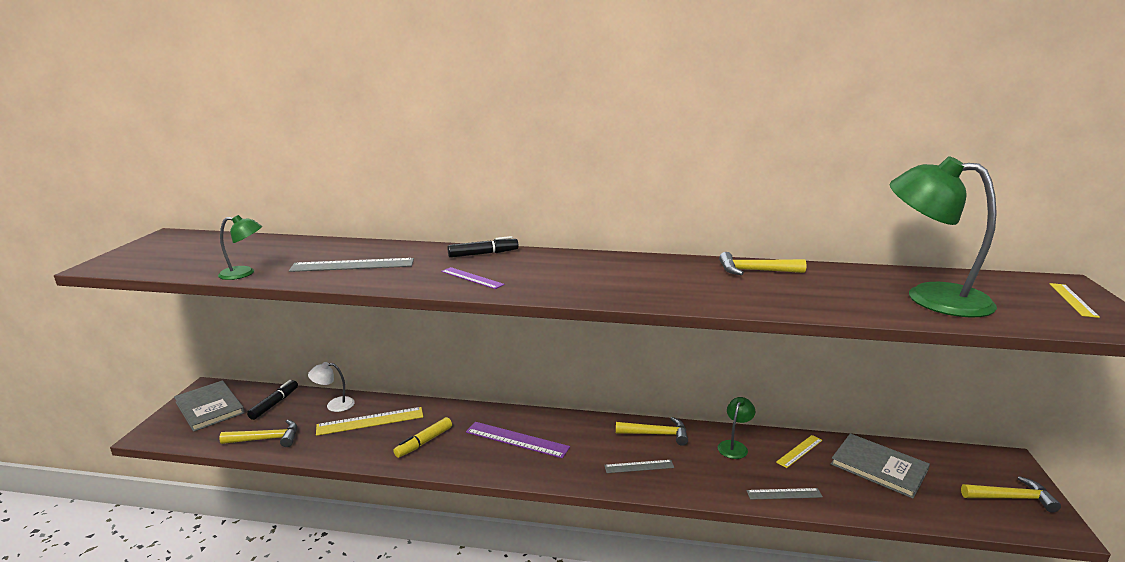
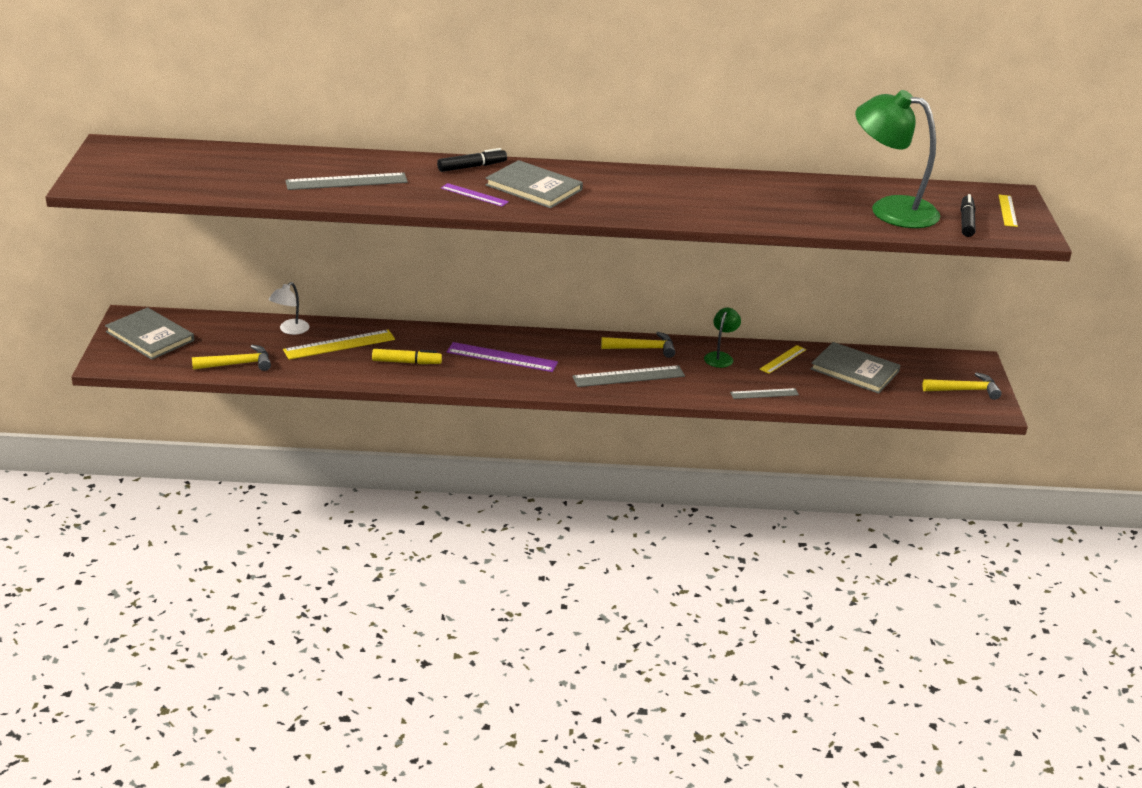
camera: 10 degrees left, 10 degrees up
(244, 273) = (244, 192): green lamp -> none
(274, 404) = (221, 331): black marker -> black marker (966, 222)
(334, 405) = (290, 330): white lamp -> white lamp turned 45 degrees counterclockwise
(424, 442) = (406, 362): yellow marker -> yellow marker turned 120 degrees counterclockwise
(536, 272) = (534, 187): none -> grey book
(639, 466) = (628, 376): grey ruler -> grey ruler, size x1.66
(755, 271) = (741, 184): yellow hammer -> none

